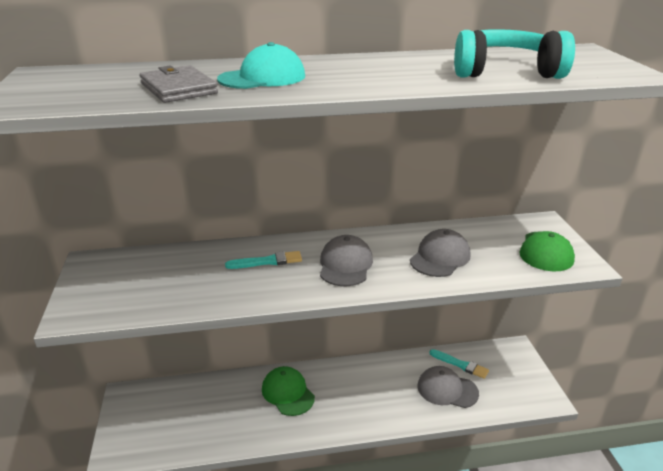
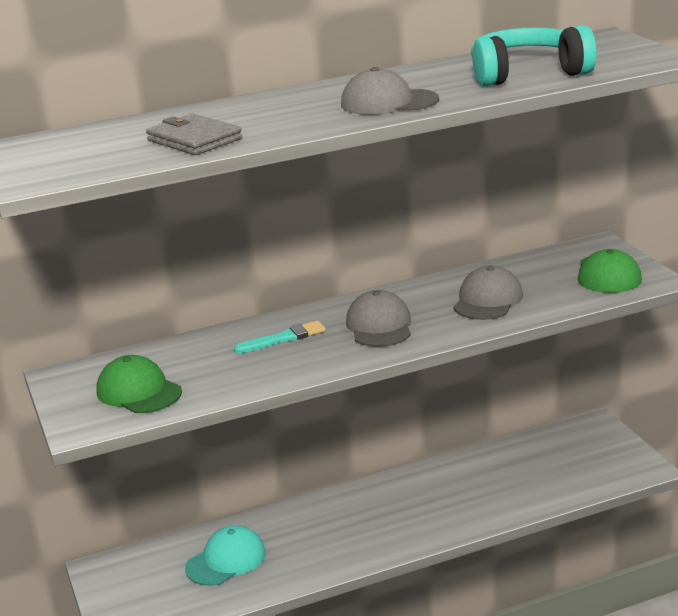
camera: 10 degrees left, 5 degrees down
(262, 78) = (274, 116): turquoise cap -> turquoise cap (226, 560)
(287, 393) = (317, 524): green cap -> green cap (138, 391)
(447, 389) = (520, 482): grey cap -> grey cap (389, 102)
(460, 364) = (530, 453): turquoise brush -> none

